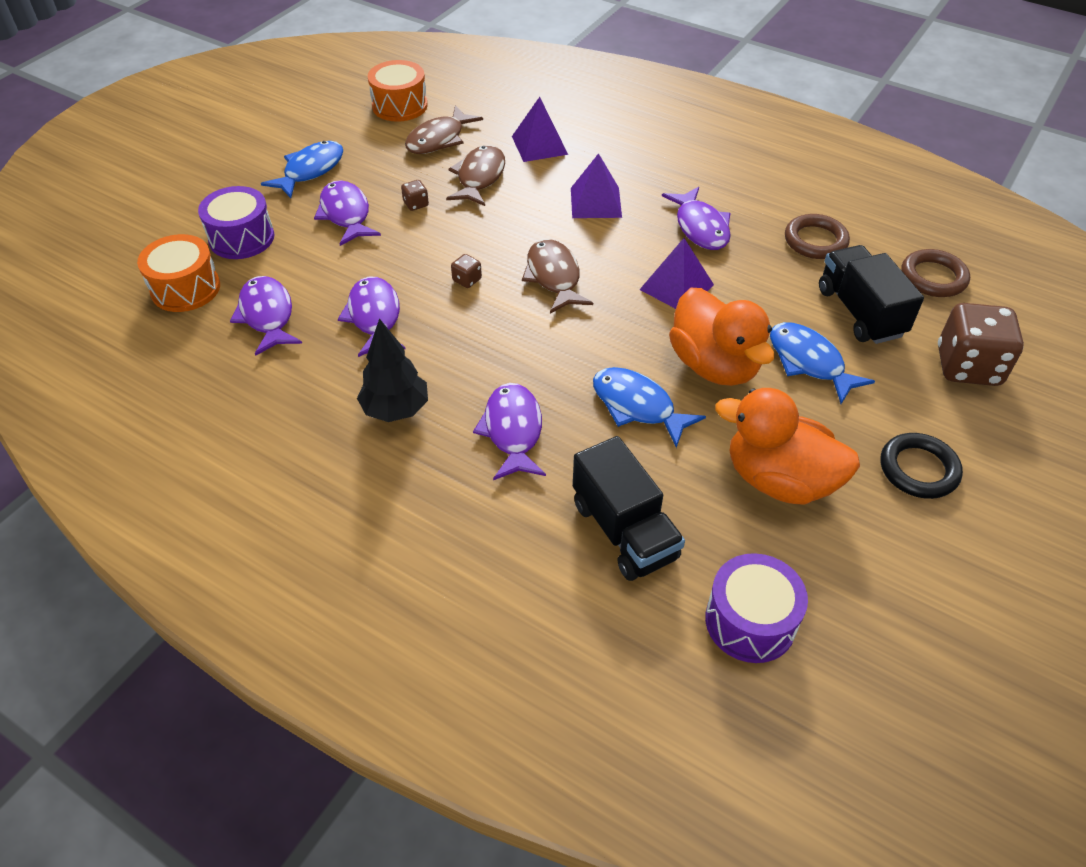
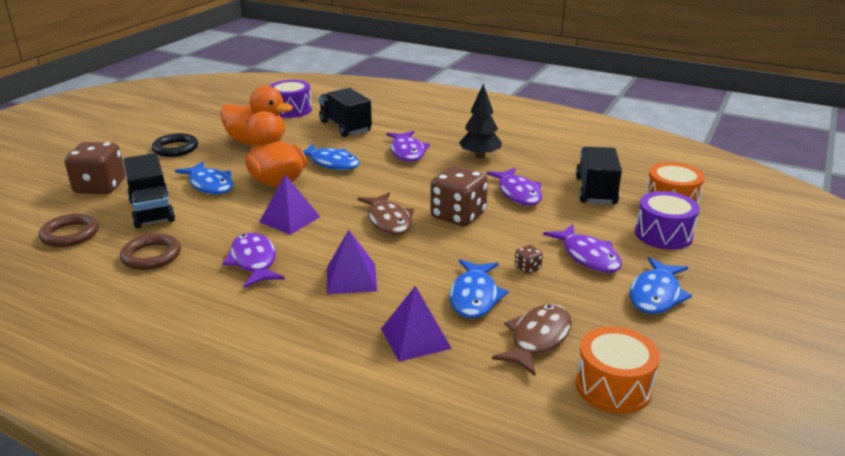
camera: 175 degrees right, 20 degrees down
(267, 316) = (595, 191): purple fish -> black truck
(467, 280) = (458, 216): brown dice -> brown dice, size x2.40
(479, 177) = (474, 296): brown fish -> blue fish

